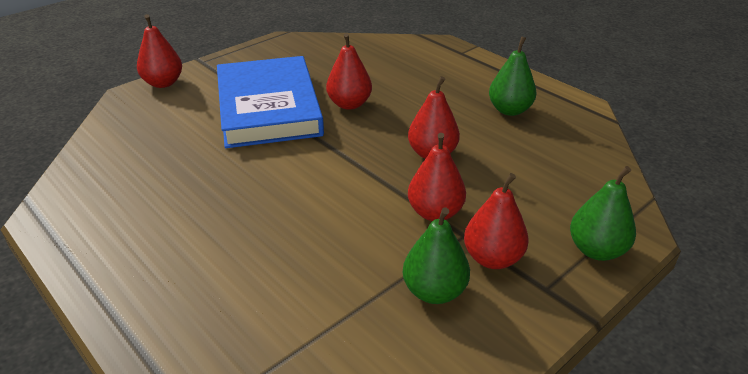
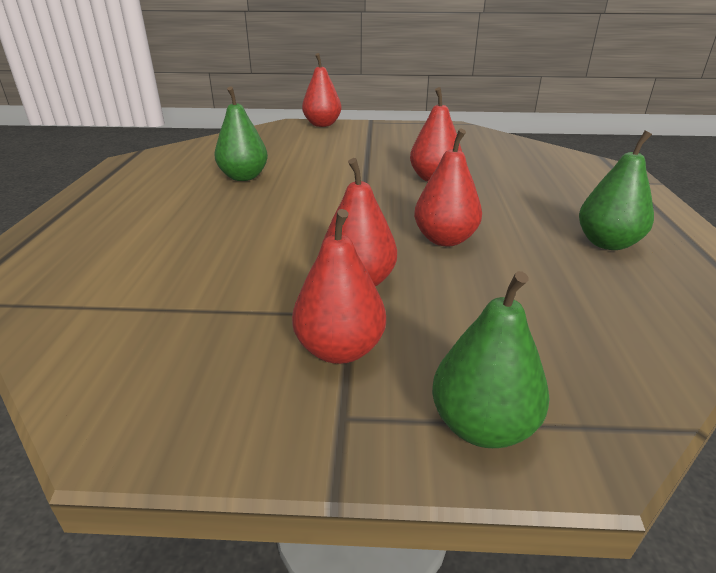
camera: 45 degrees right, 5 degrees down
(268, 107) = (364, 158): blue book -> none
(434, 291) = (234, 338): green pear -> green pear (243, 177)

